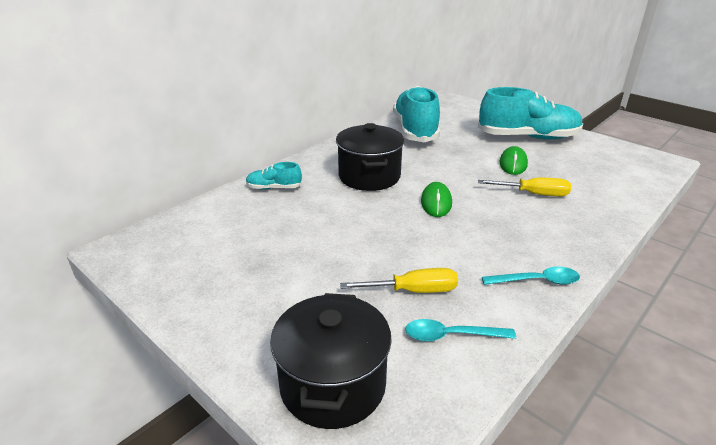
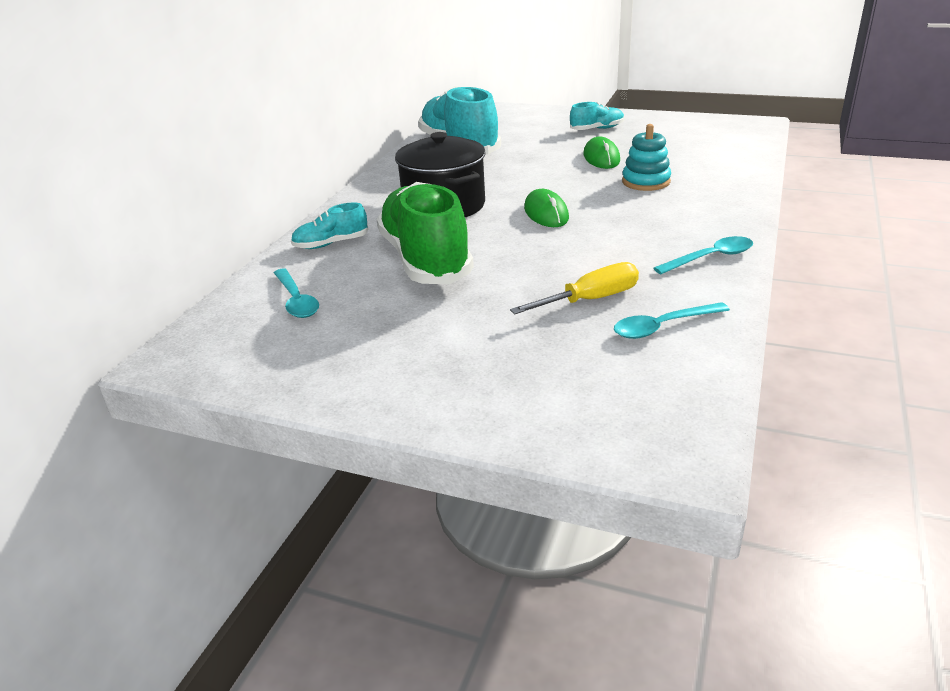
camera: 20 degrees left, 0 degrees up
(219, 228) = (296, 301): none -> turquoise spoon
(324, 218) = (425, 259): none -> green shoe
(333, 385) = (575, 404): black pot -> none
(527, 137) = (597, 129): turquoise shoe -> turquoise shoe, size x0.46
(533, 194) = (646, 182): yellow screwdriver -> turquoise stacking toy

